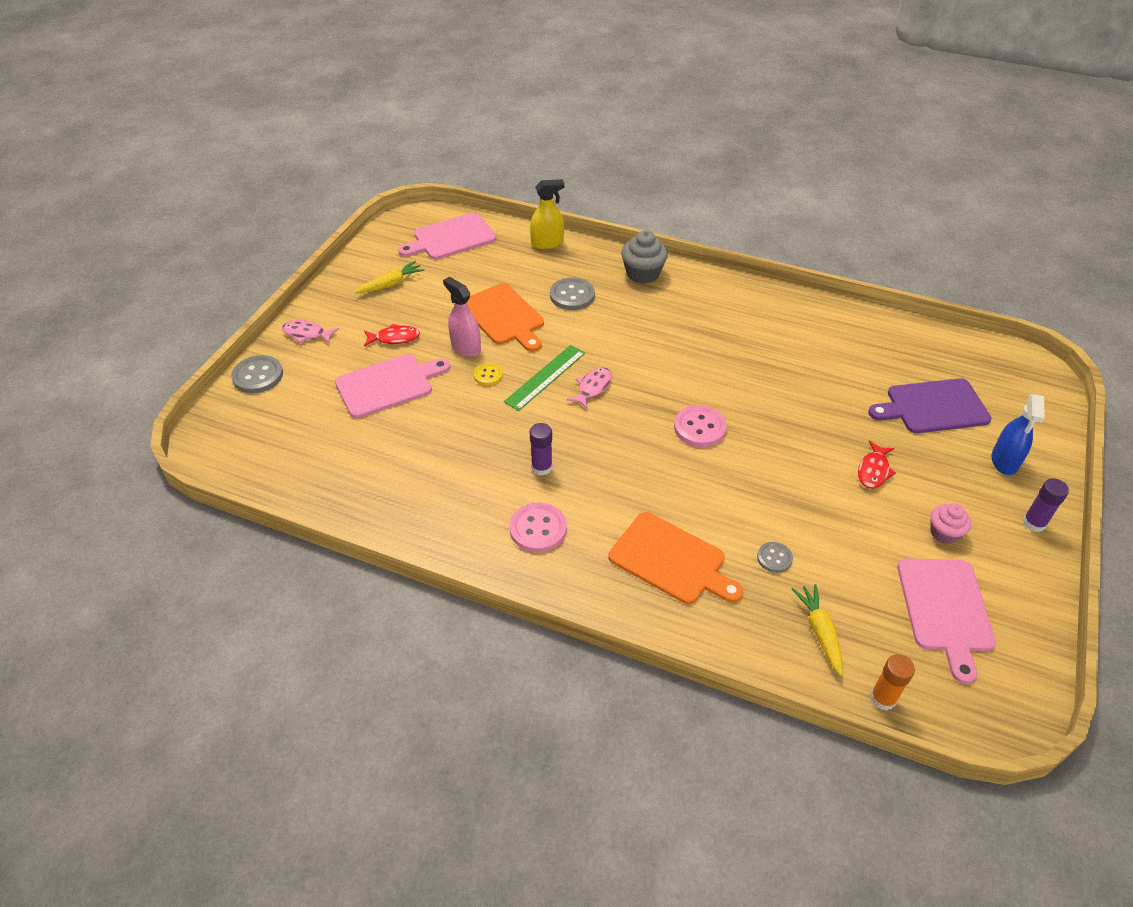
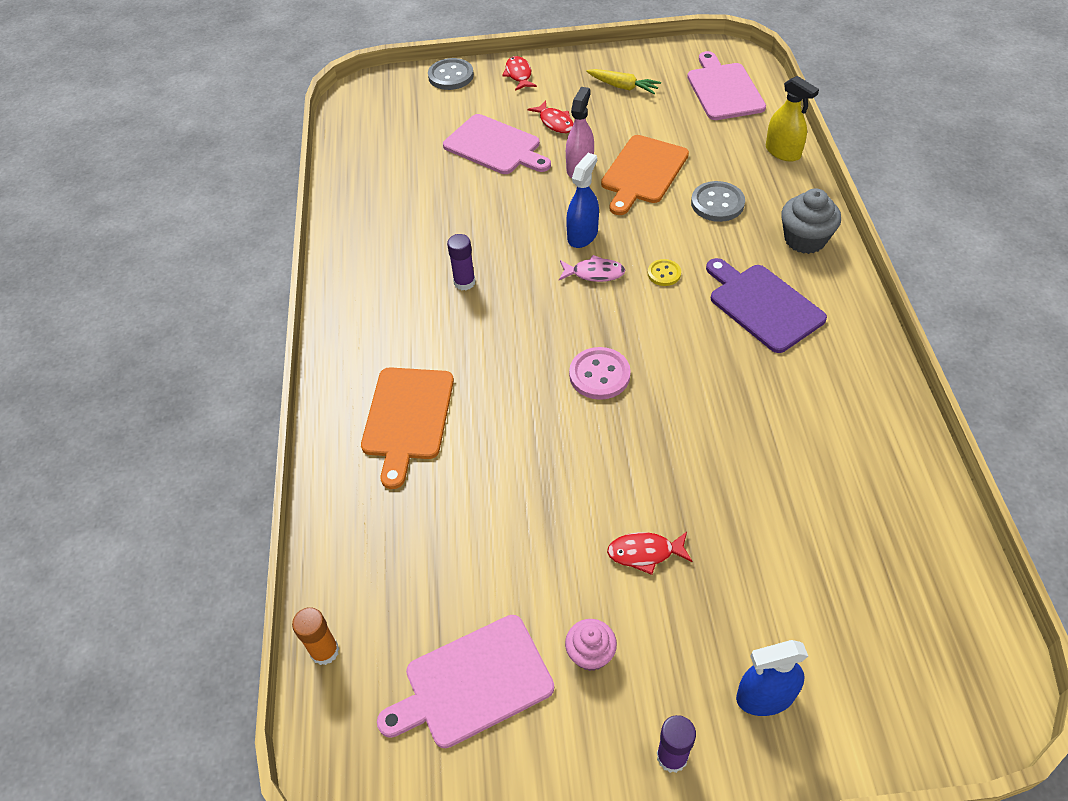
camera: 65 degrees right, 5 degrees up
(306, 334) = (519, 74): pink fish -> red fish
(451, 238) = (723, 89): pink cutting board -> pink cutting board turned 45 degrees clockwise
(488, 375) = (555, 198): yellow button -> yellow button (664, 273)
(538, 529) = (390, 311): pink button -> none
(545, 377) = (582, 235): green ruler -> blue spray bottle
(774, 558) = (457, 499): grey button -> none
(820, 632) = (382, 569): yellow carrot -> none
(933, 407) = (806, 587): purple cutting board -> purple cutting board (762, 305)

